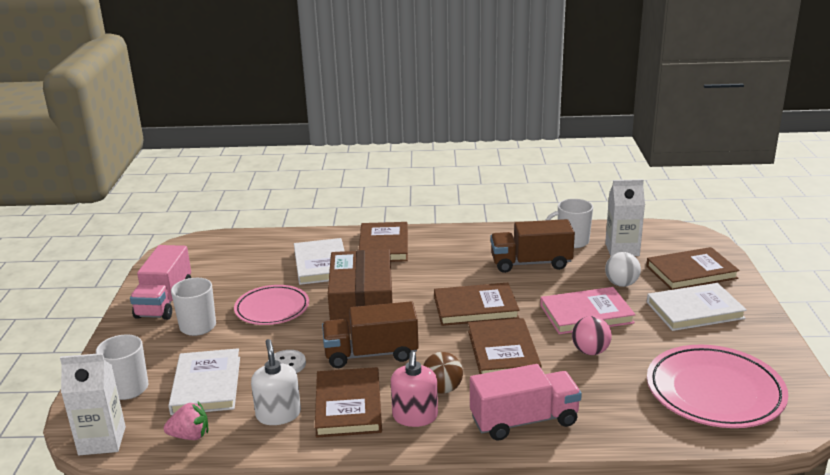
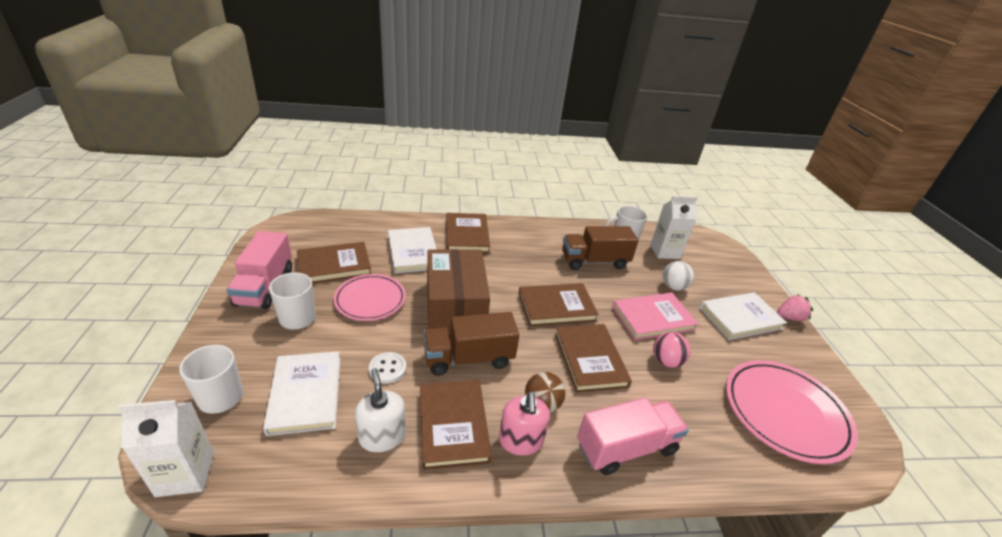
camera: 10 degrees left, 10 degrees up
(190, 436) = (287, 467): pink strawberry -> pink strawberry (789, 317)
(691, 272) = (725, 277): brown book -> brown book (334, 265)

